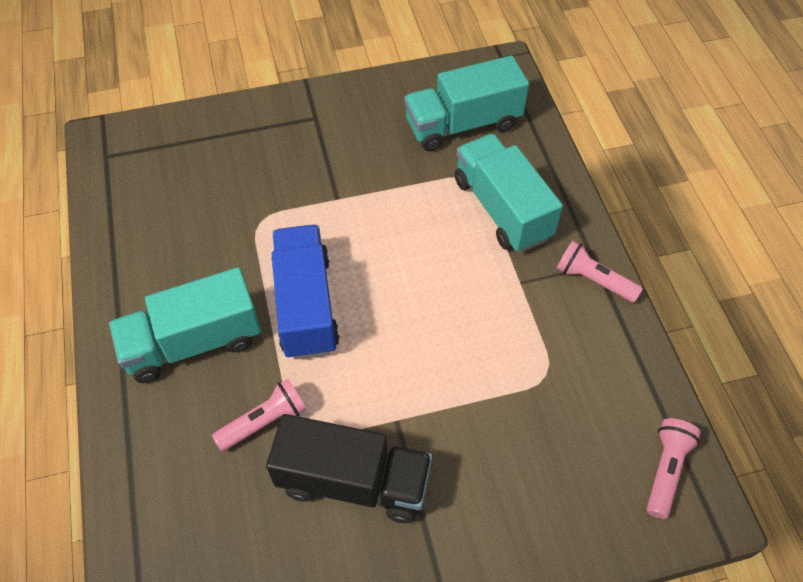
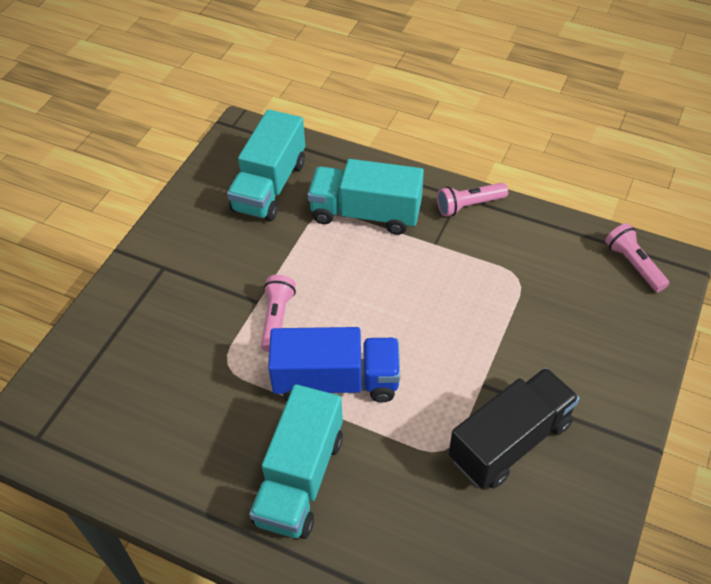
camera: 50 degrees left, 5 degrees down
(265, 421) = (414, 469): pink flashlight -> pink flashlight (277, 318)
(306, 305) = (336, 381): blue truck -> blue truck turned 150 degrees clockwise

